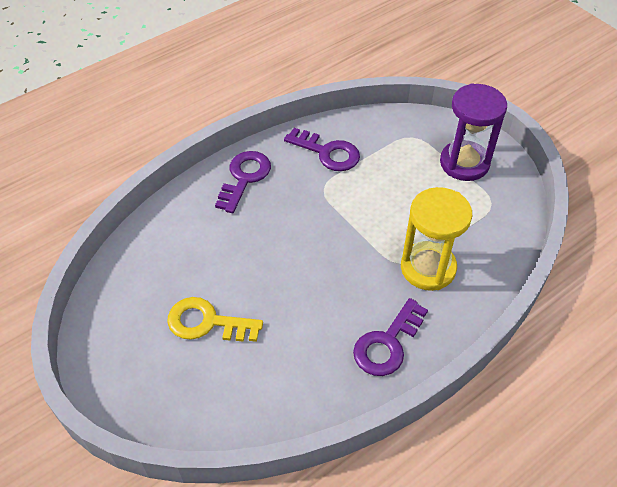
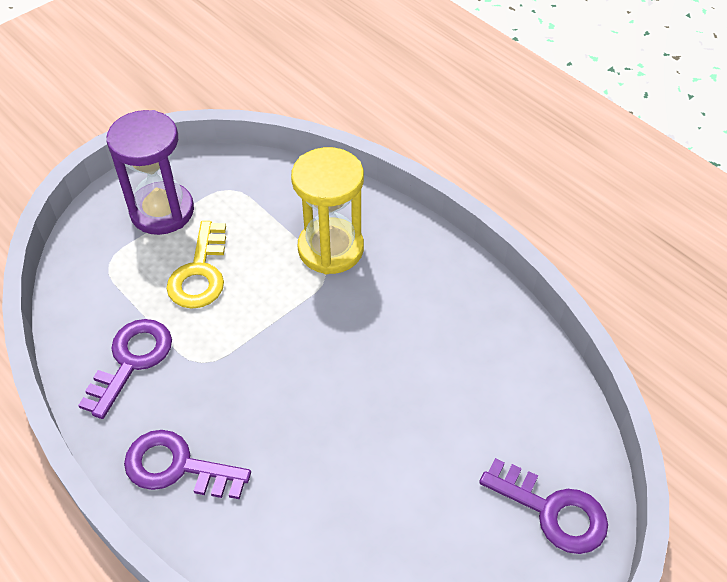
camera: 95 degrees left, 0 degrees up
(207, 322) = (440, 479): yellow key -> yellow key (200, 273)
(387, 343) = (439, 285): purple key -> purple key (552, 511)

